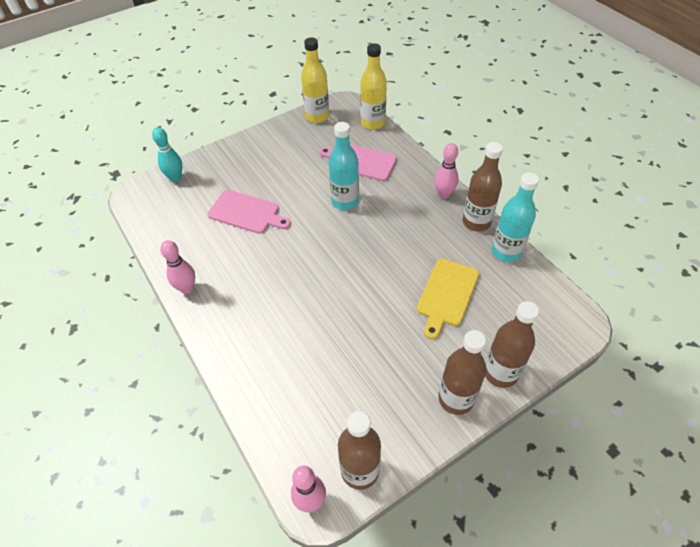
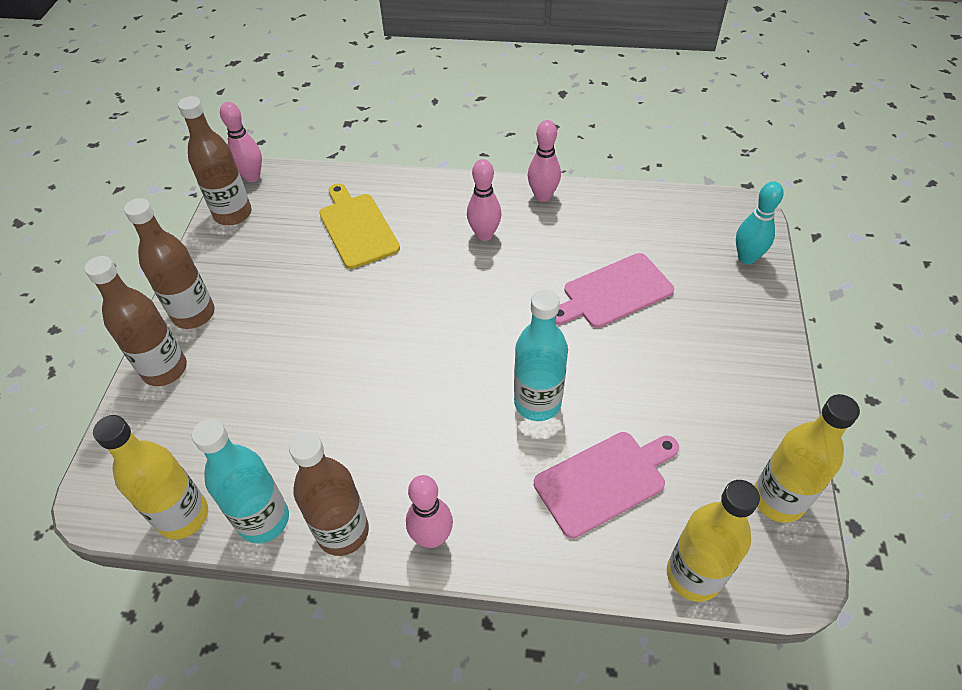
camera: 130 degrees right, 0 degrees up
(248, 295) = (484, 235): none -> pink bowling pin
(446, 294) = (290, 398): yellow cutting board -> yellow cutting board (357, 228)
(542, 282) = (183, 516): none -> yellow bottle

